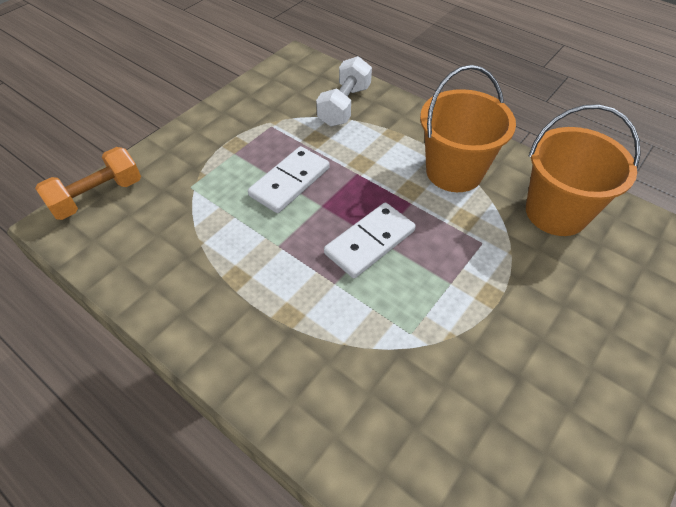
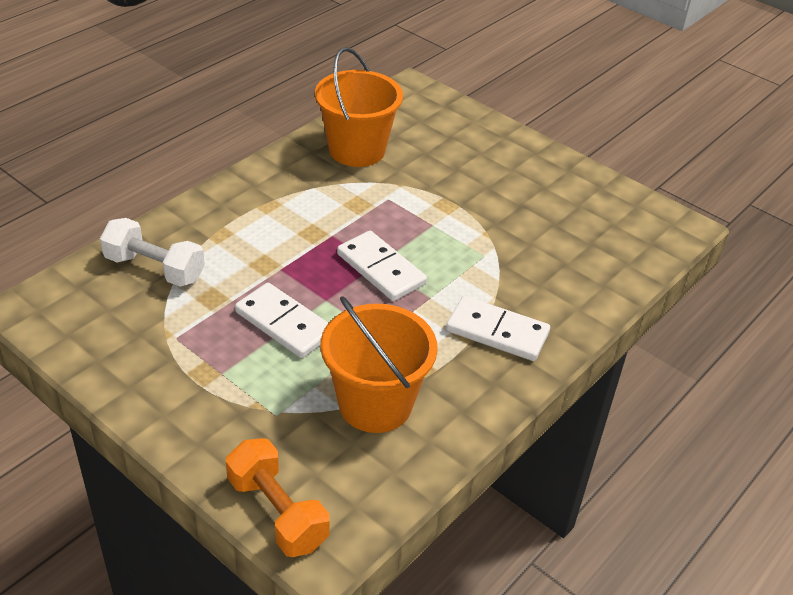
camera: 90 degrees left, 10 degrees down
(289, 344) = (497, 332): none -> white domino
(454, 171) = (292, 200): orange bucket -> orange bucket (375, 404)

